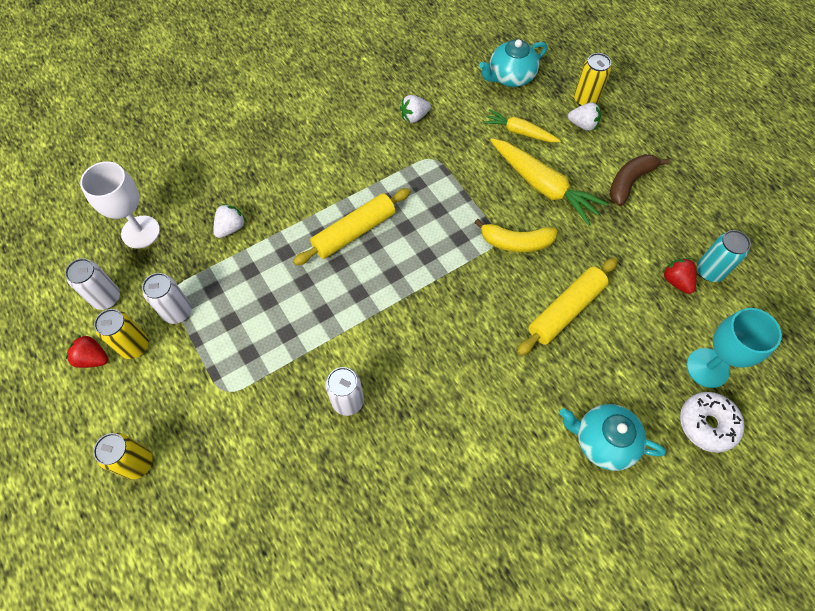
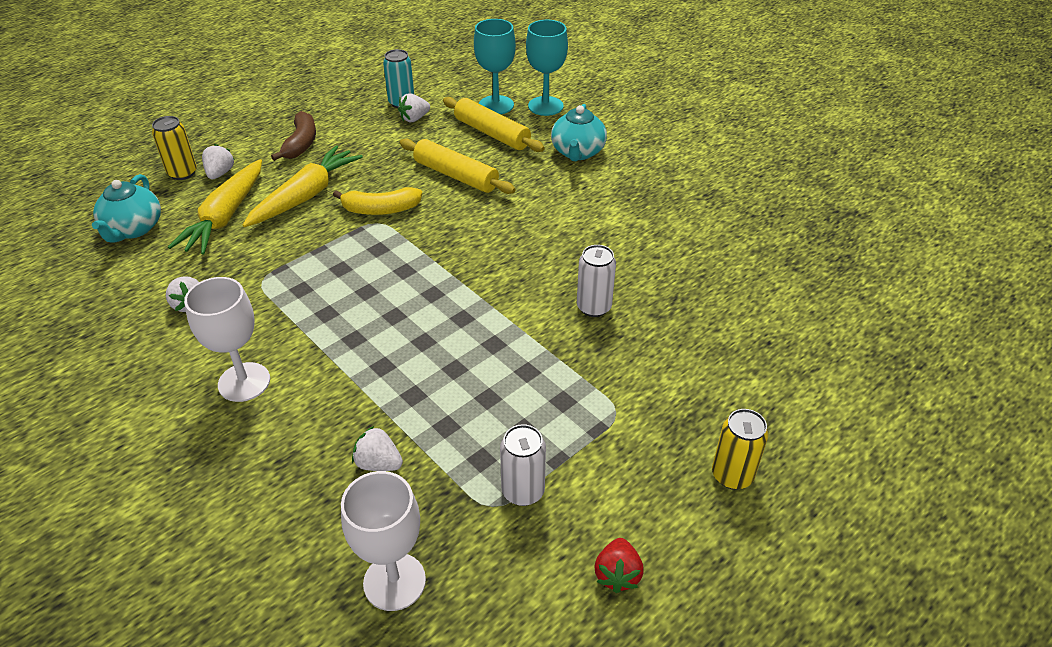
camera: 100 degrees left, 20 degrees down
(106, 298) = (519, 590): white can -> none
(134, 346) = (585, 527): yellow can -> none
(327, 152) = (244, 382): none -> white goblet
(354, 232) = (376, 334): yellow rolling pin -> yellow rolling pin (492, 133)
(510, 77) = (133, 229): turquoise teapot -> turquoise teapot turned 45 degrees clockwise
(516, 242) = (381, 209): yellow banana -> yellow banana turned 90 degrees clockwise
(519, 132) = (226, 216): yellow carrot -> yellow carrot, size x1.64
(629, 182) = (301, 143): brown banana -> brown banana turned 120 degrees counterclockwise
(676, 281) = (414, 119): red strawberry -> white strawberry
(707, 424) = (545, 106): white donut -> turquoise goblet

